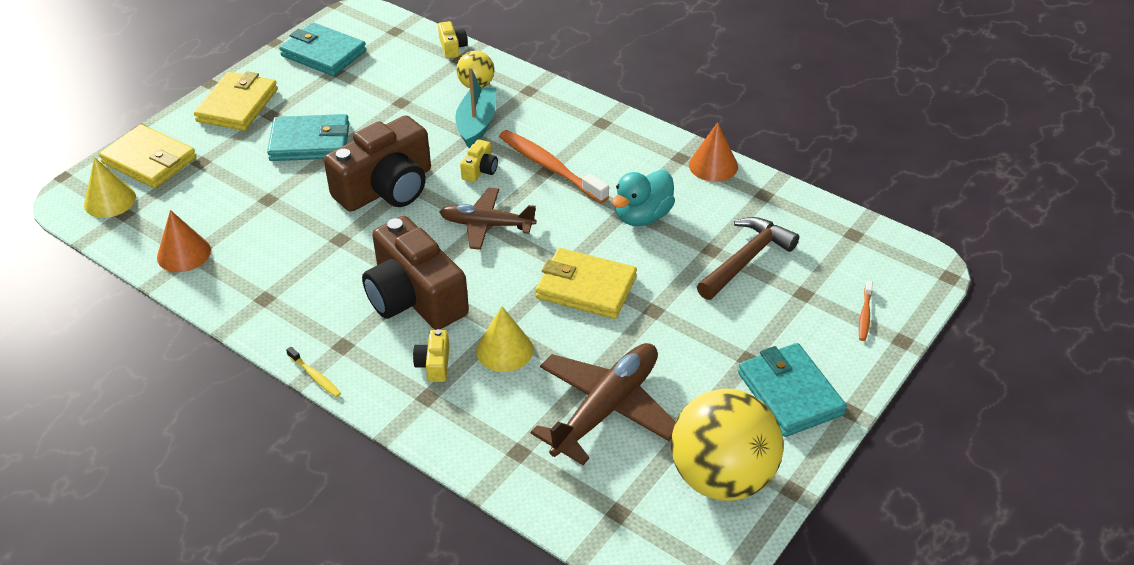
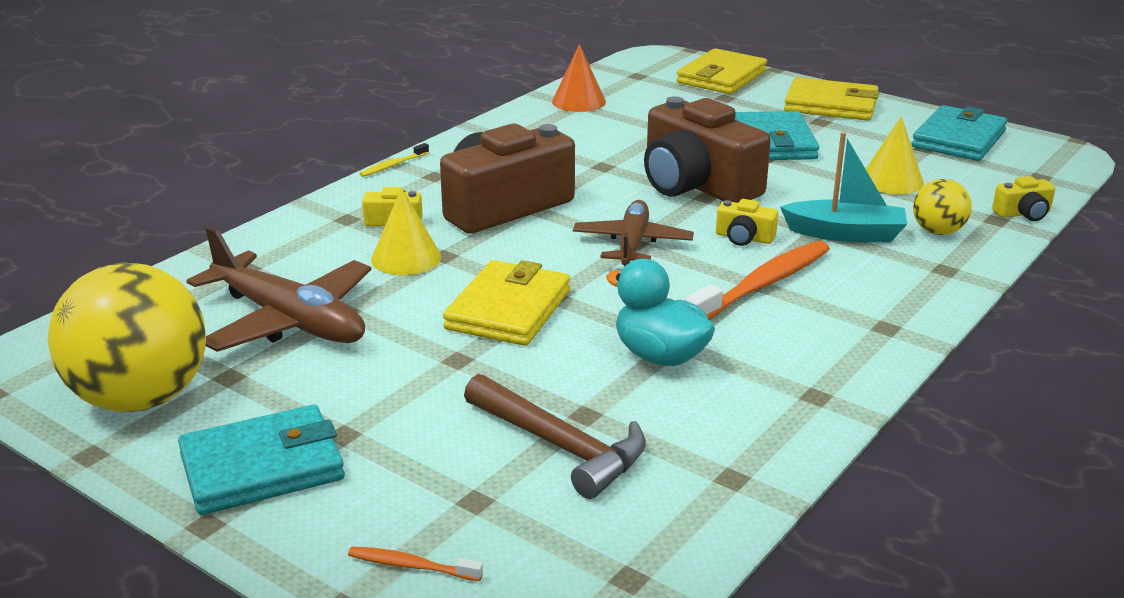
camera: 90 degrees right, 15 degrees down
(110, 200) = (656, 68): yellow cone -> yellow cone (891, 181)
(713, 165) = (802, 427): orange cone -> none

